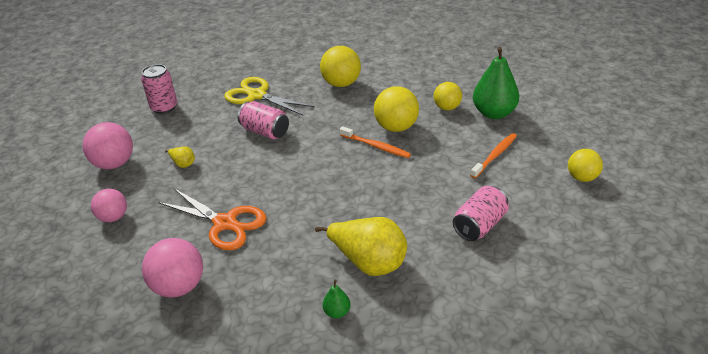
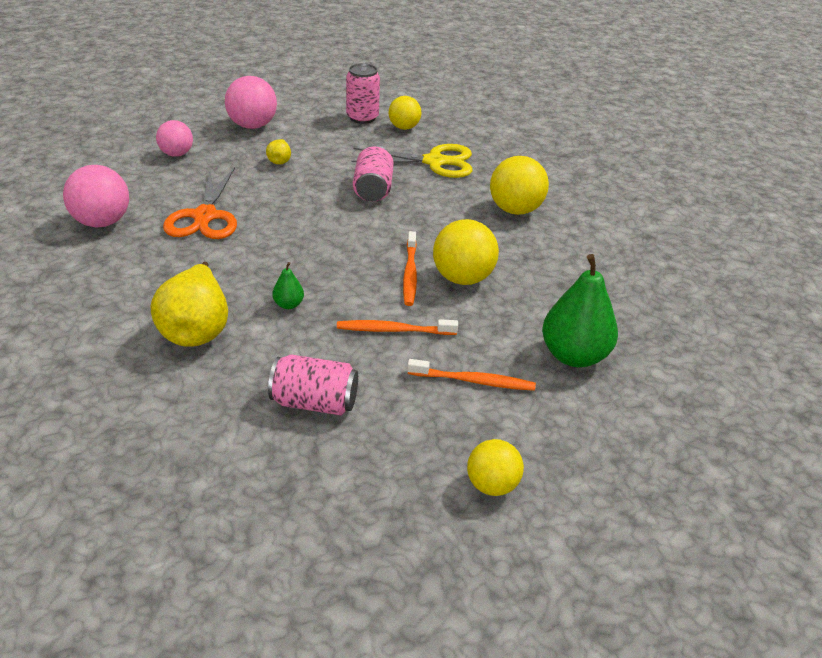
camera: 55 degrees right, 0 degrees up
(257, 95) = (435, 162): yellow scissors -> yellow scissors turned 90 degrees clockwise
(337, 312) = (108, 330): green pear -> green pear (288, 305)
(429, 171) = (393, 330): none -> orange toothbrush
(447, 107) = (546, 309): yellow ball -> yellow ball (404, 127)

